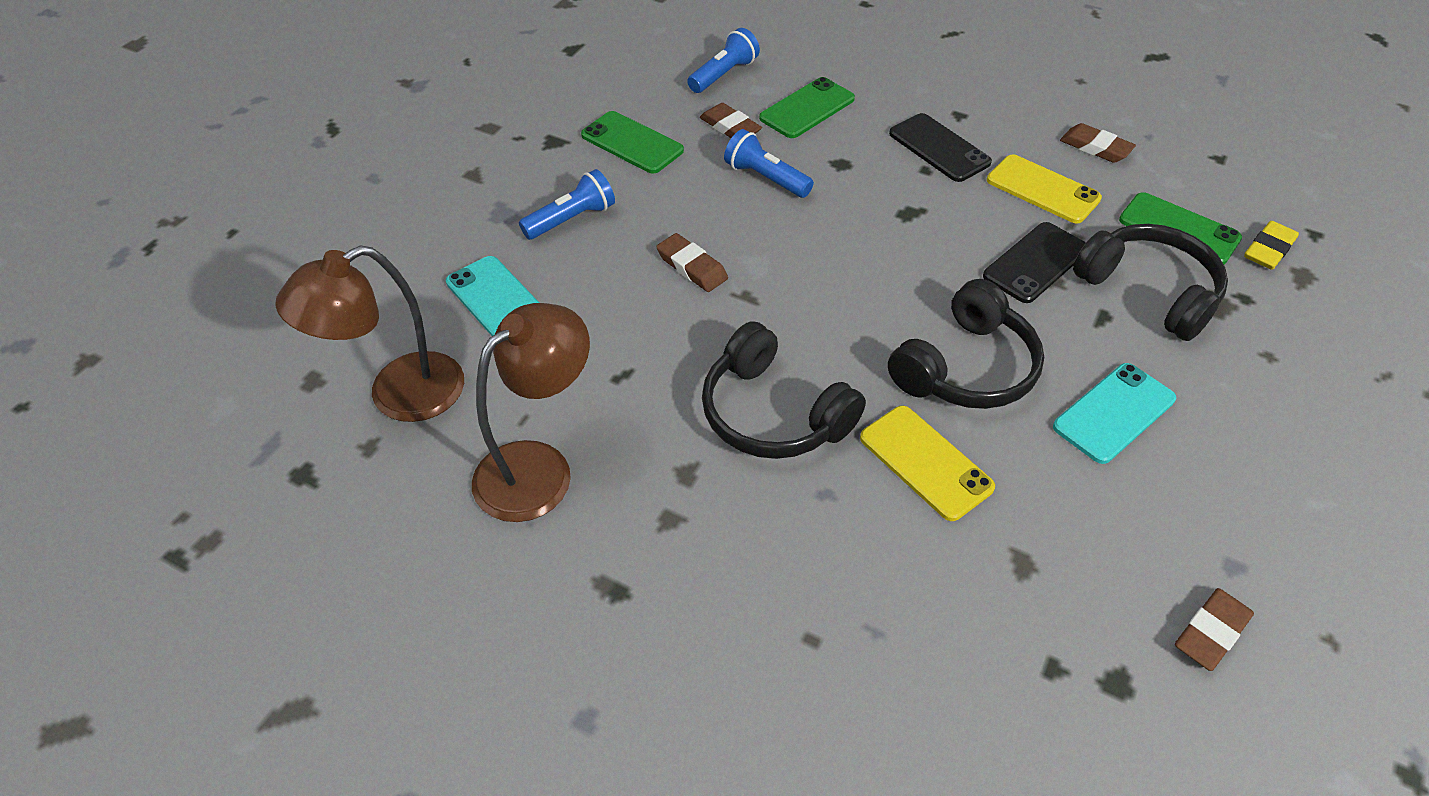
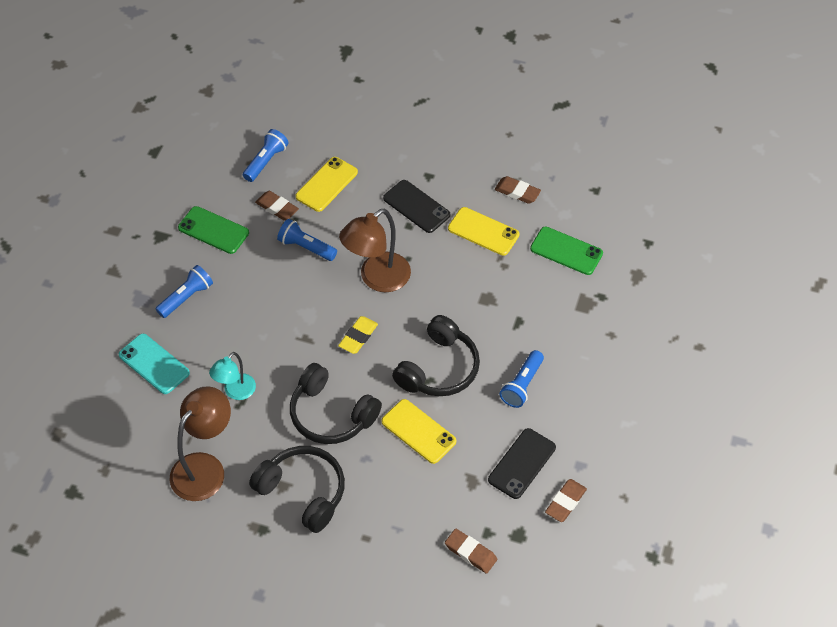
camera: 10 degrees left, 5 degrees up
(398, 396) = (112, 436): brown lamp -> brown lamp (377, 279)
(618, 357) = (235, 392): none -> turquoise lamp
(692, 267) = (269, 322): brown eraser -> brown eraser (470, 552)
(807, 108) = (326, 184): green phone -> yellow phone
(1035, 263) = (478, 289): black phone -> black phone (522, 463)
(1114, 413) = (522, 385): turquoise phone -> blue flashlight
(1149, 291) = (545, 300): black headphones -> black headphones (303, 492)
(1268, 249) = (619, 259): yellow eraser -> yellow eraser (358, 337)

